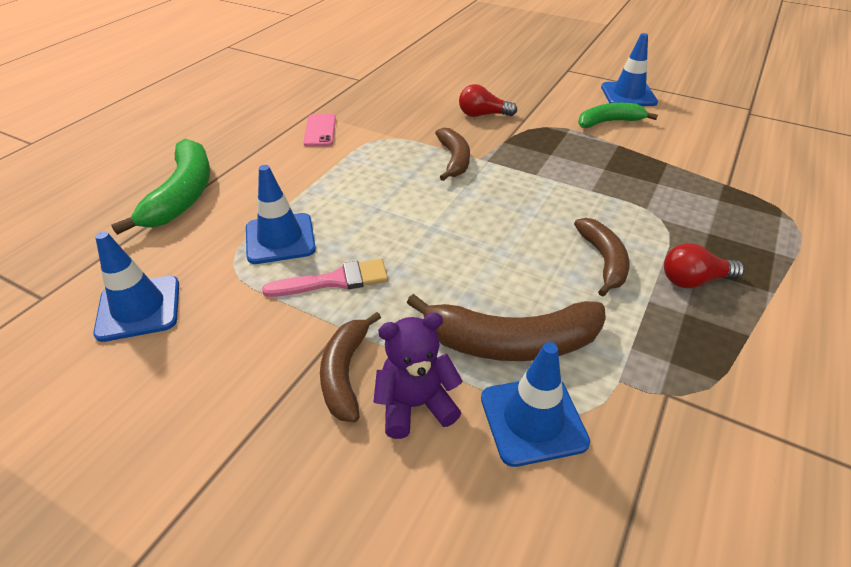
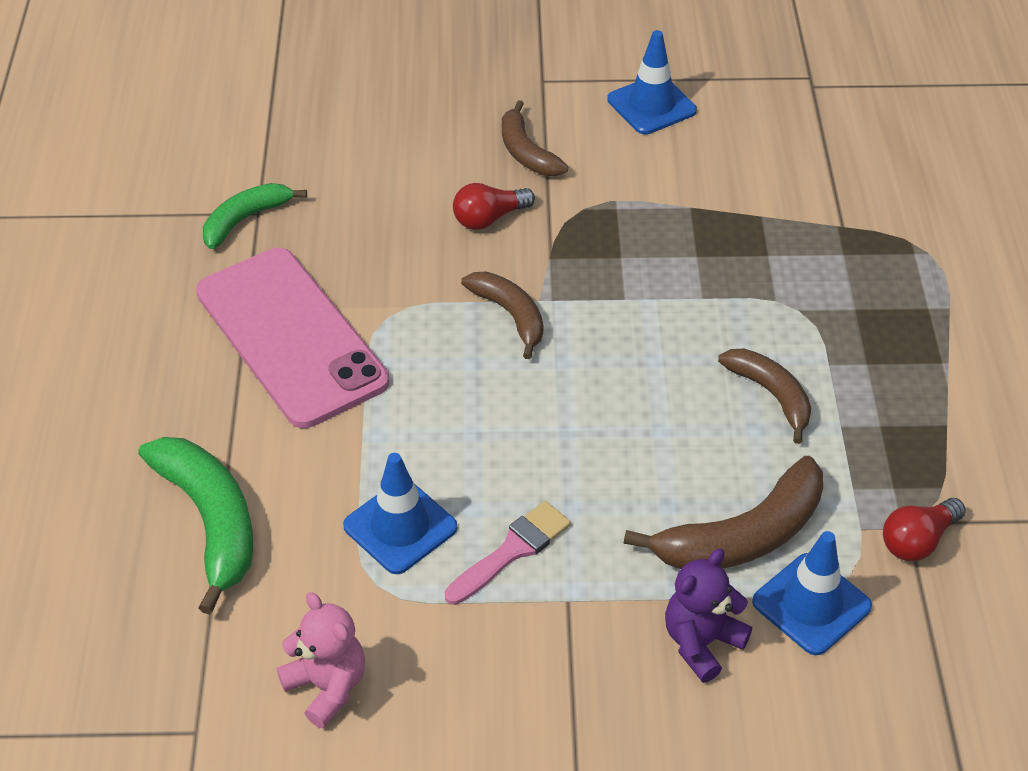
camera: 30 degrees left, 5 degrees up
(139, 308) = (327, 686): blue traffic cone -> pink teddy bear
(320, 130) = (291, 337): pink phone -> pink phone, size x2.48
(345, 373) = (612, 645): brown banana -> brown banana (526, 152)
(609, 122) = (656, 169): green banana -> green banana (245, 219)
(694, 280) = (870, 381): red light bulb -> red light bulb (918, 540)

